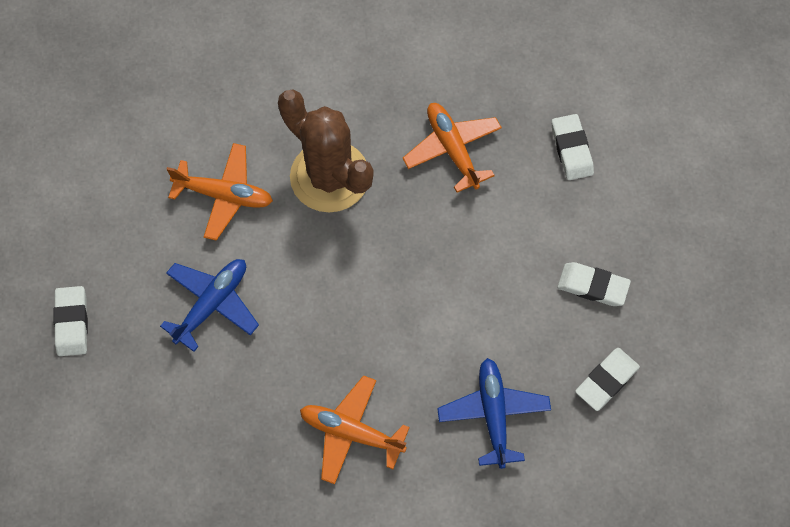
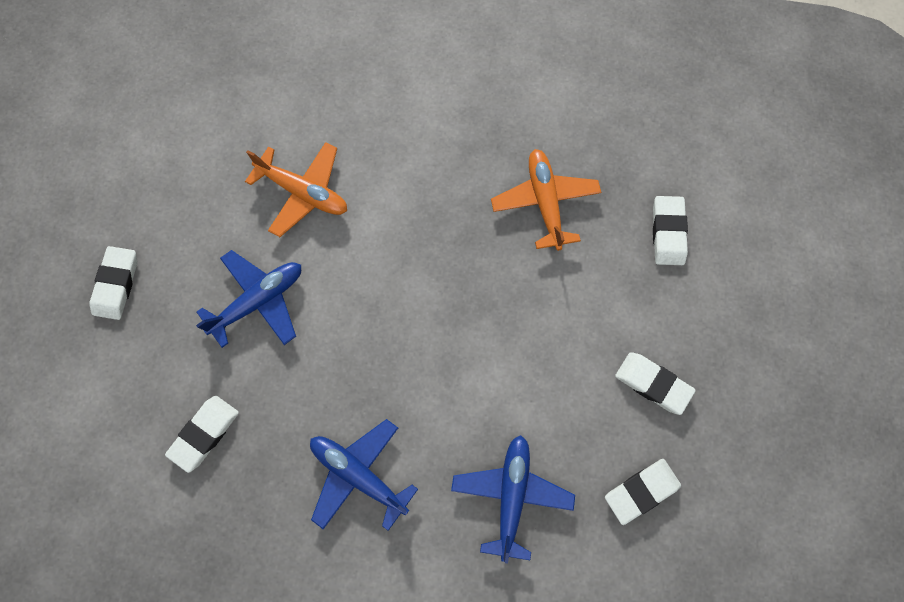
camera: 15 degrees right, 5 degrees up
(198, 434) = (204, 434): none -> white eraser
(329, 177) = (413, 200): brown cactus -> none
(351, 432) = (358, 475): orange plane -> blue plane

